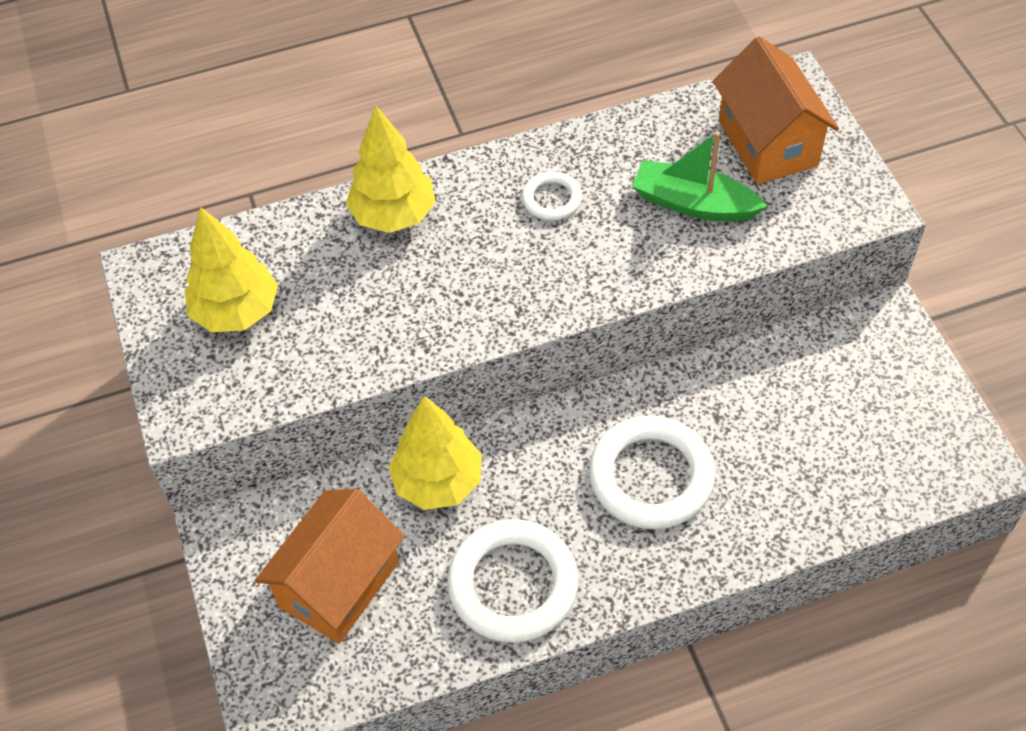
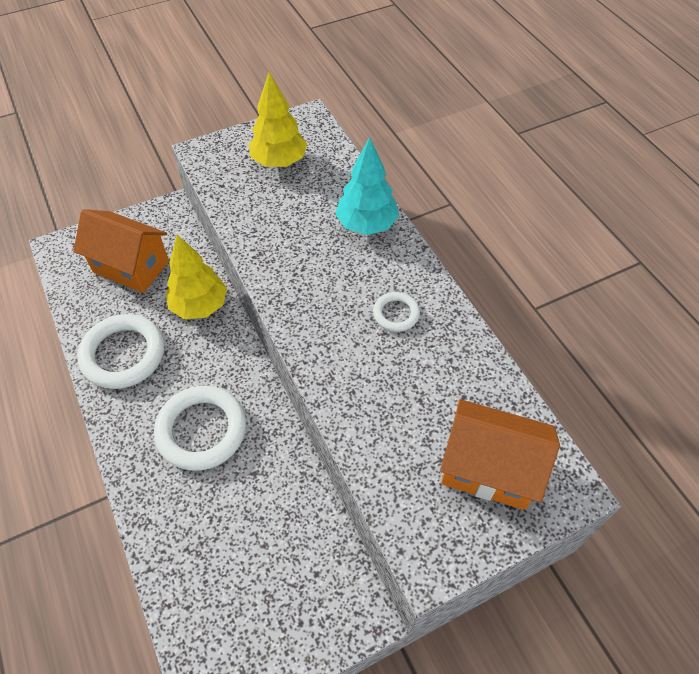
camera: 80 degrees right, 0 degrees up
(393, 215) = (366, 225): yellow tree -> turquoise tree
(694, 204) = (407, 412): green boat -> none
(767, 143) = (488, 469): orange house -> orange house turned 45 degrees clockwise

